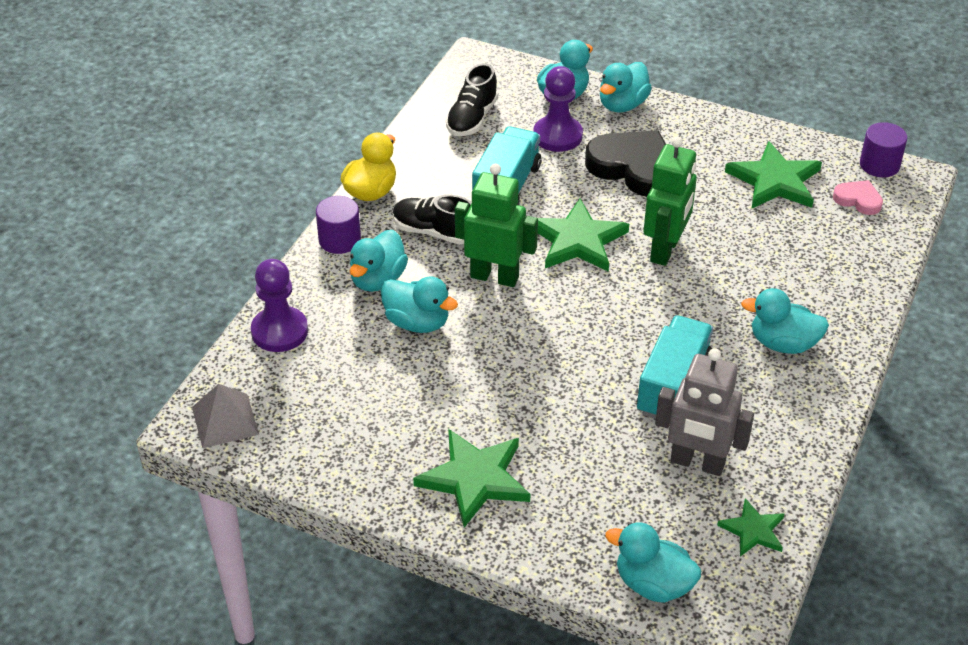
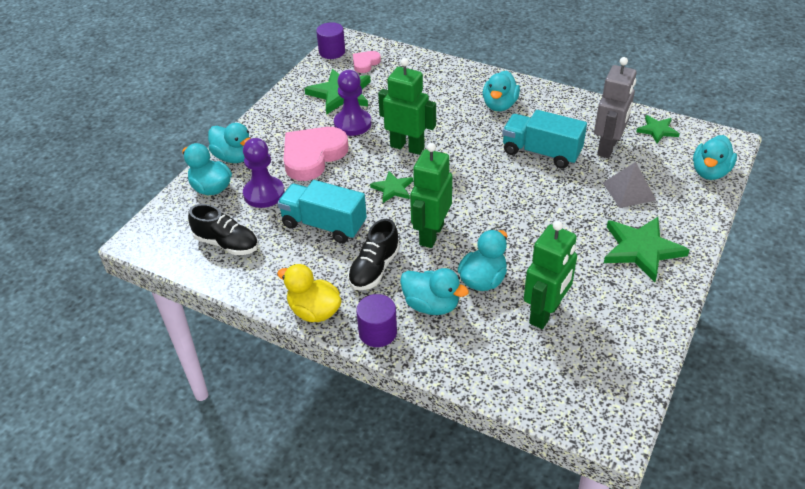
camera: 85 degrees left, 0 degrees up
(225, 420) = (606, 406): grey pyramid -> grey pyramid (629, 191)
(279, 331) = (495, 371): purple pawn -> purple pawn (352, 124)
(362, 376) = (545, 313): none -> green robot
(577, 240) = (393, 188): green star -> green star, size x0.57
(634, 168) = (313, 156): black heart -> pink heart

